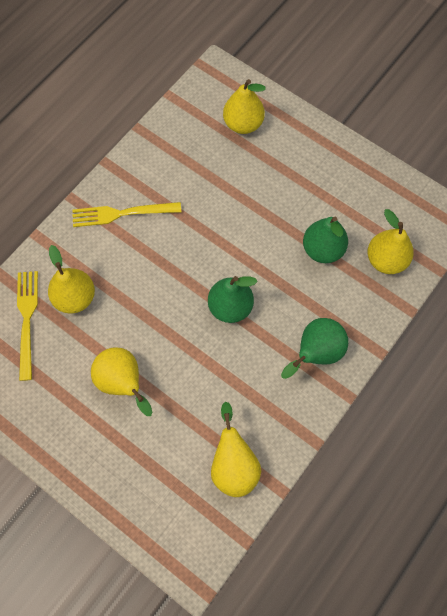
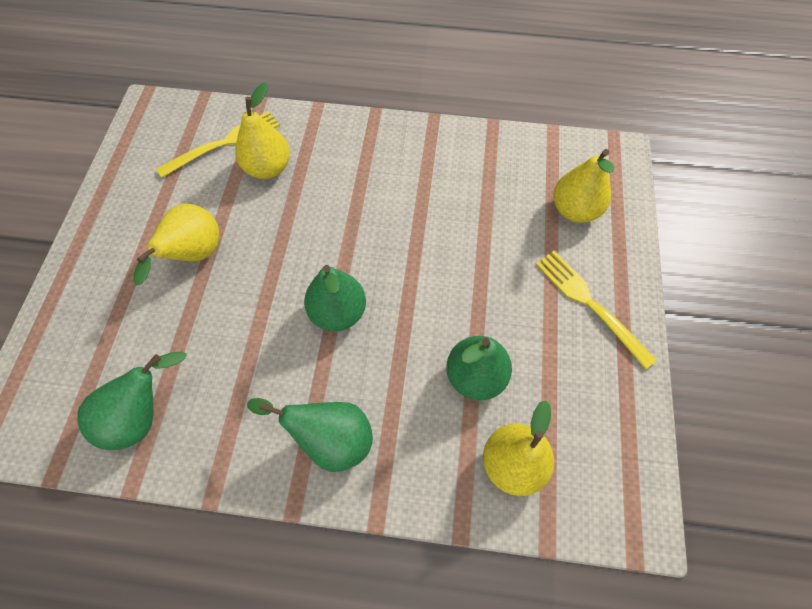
camera: 60 degrees right, 5 degrees down
(121, 214) = (385, 158): yellow fork -> yellow fork (589, 303)
(233, 465) = (142, 416): yellow pear -> green pear

